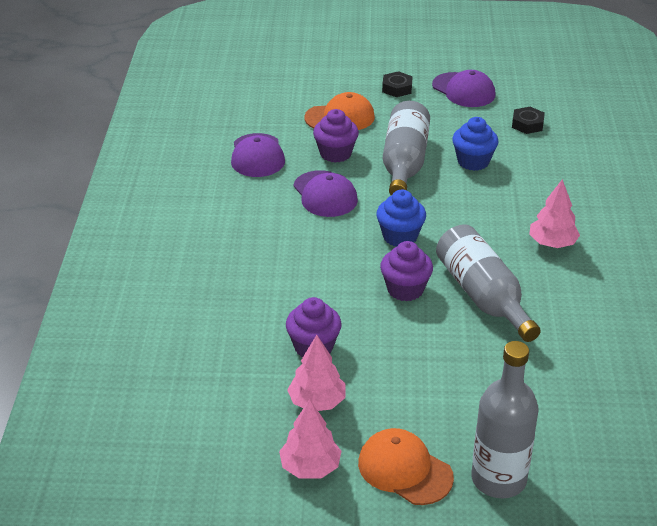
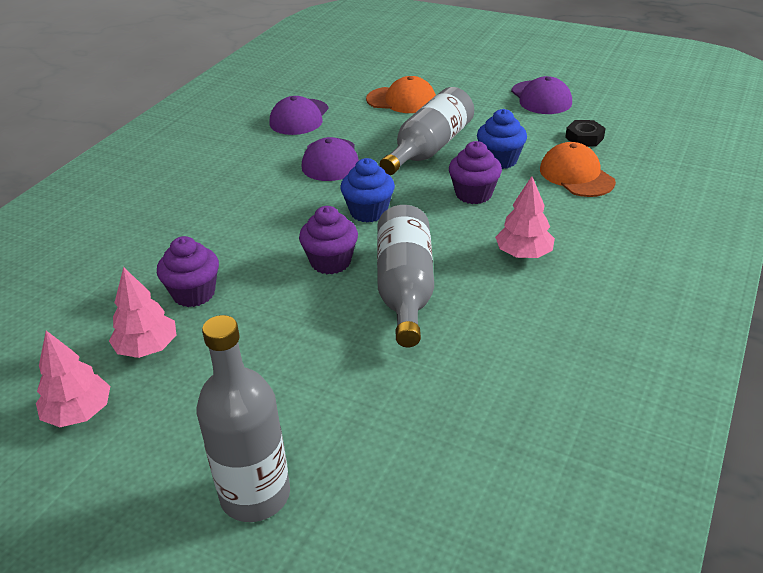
camera: 25 degrees right, 0 degrees up
(335, 153) = (371, 128): purple cupcake -> purple cupcake (473, 194)
(397, 88) = (476, 86): black nut -> none
(404, 470) = (166, 448): orange cap -> orange cap (576, 175)

